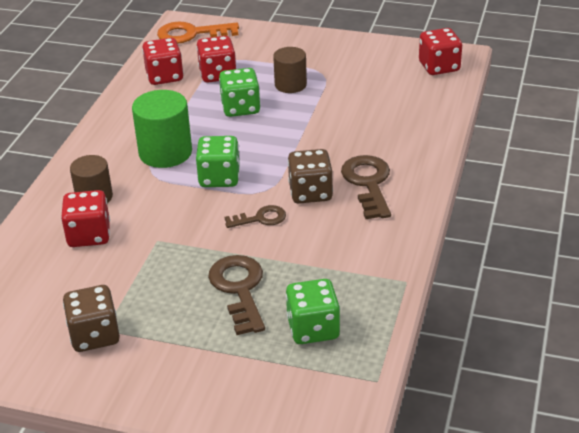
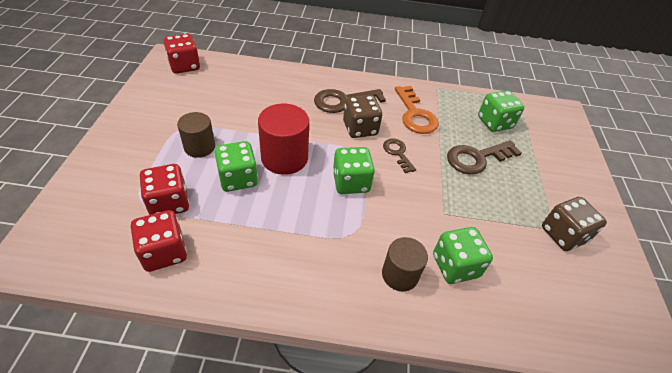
camera: 105 degrees left, 10 degrees up
(89, 235) = (455, 266): red dice -> green dice
(165, 152) = (317, 227): green cylinder -> none
(191, 34) = (62, 240): orange key -> orange key (415, 114)
(266, 135) = (284, 158): none -> red cylinder

